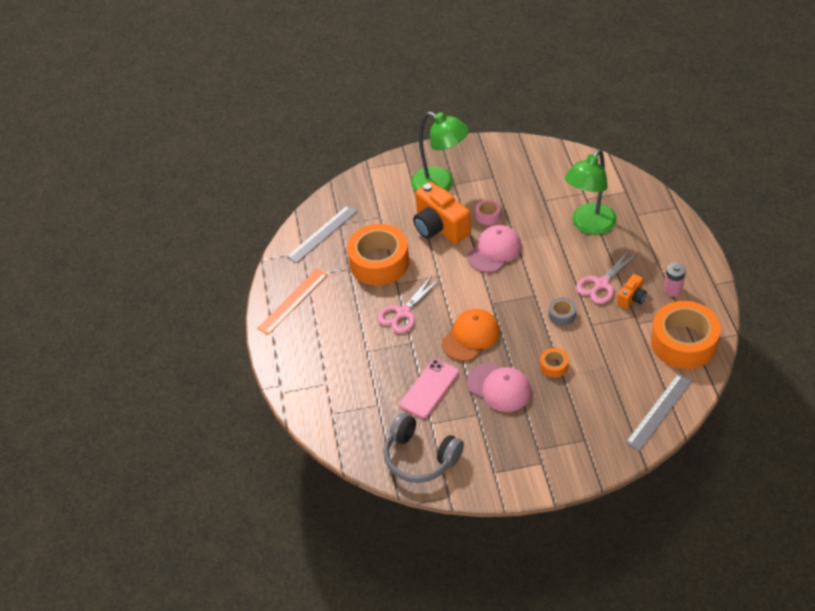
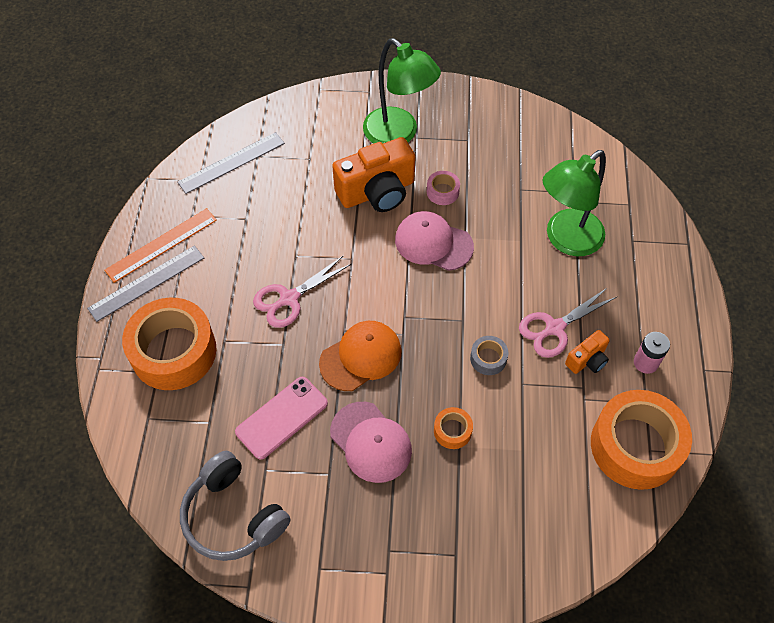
camera: 10 degrees right, 10 degrees up
(379, 262) = (285, 220): orange tape -> orange tape (174, 351)
(439, 227) = (377, 192): orange camera -> orange camera turned 90 degrees counterclockwise
(494, 251) = (433, 243): pink cap -> pink cap turned 120 degrees counterclockwise
(659, 411) = (569, 541): grey ruler -> grey ruler (147, 283)

